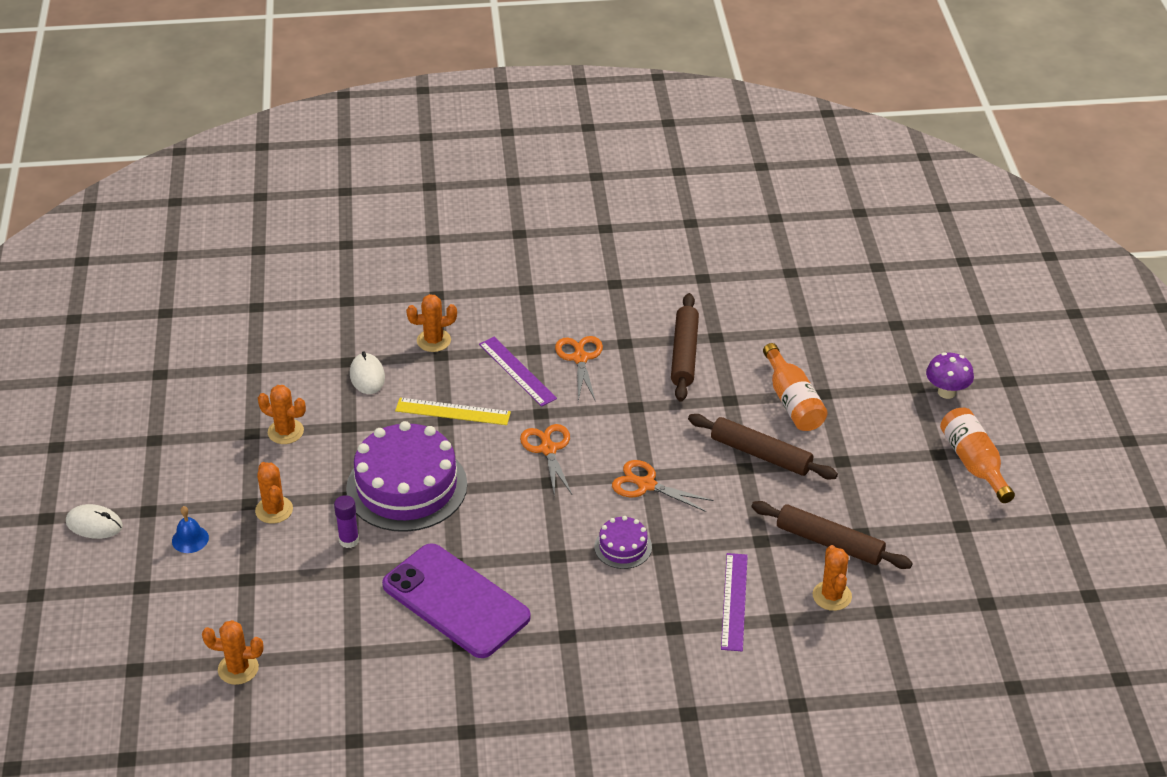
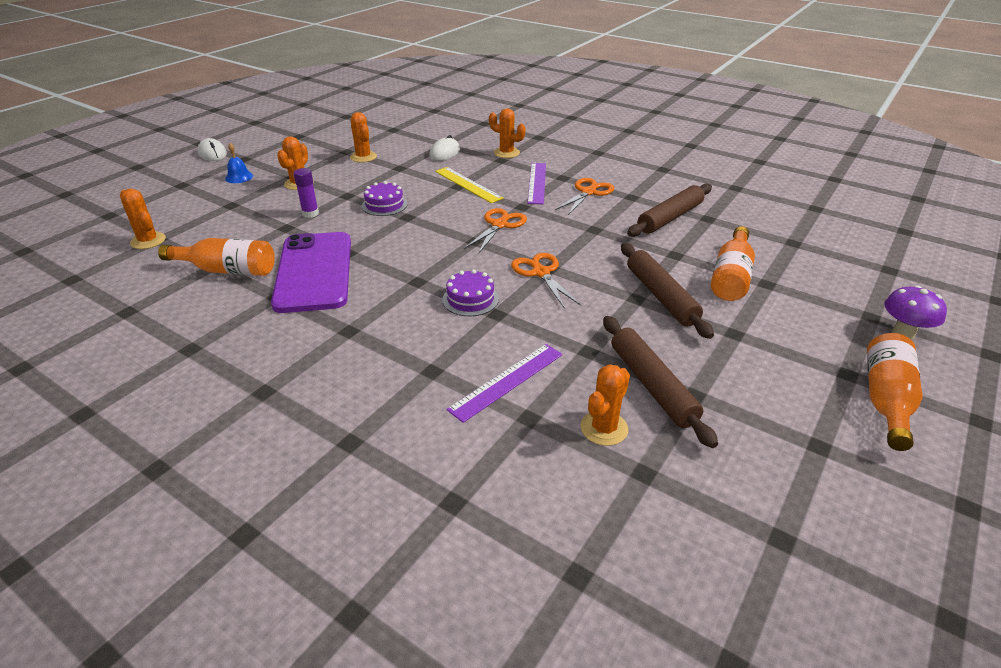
camera: 40 degrees right, 5 degrees down
(374, 648) = (227, 270): none -> orange bottle
(406, 486) = (384, 205): purple cake -> purple cake, size x0.46

